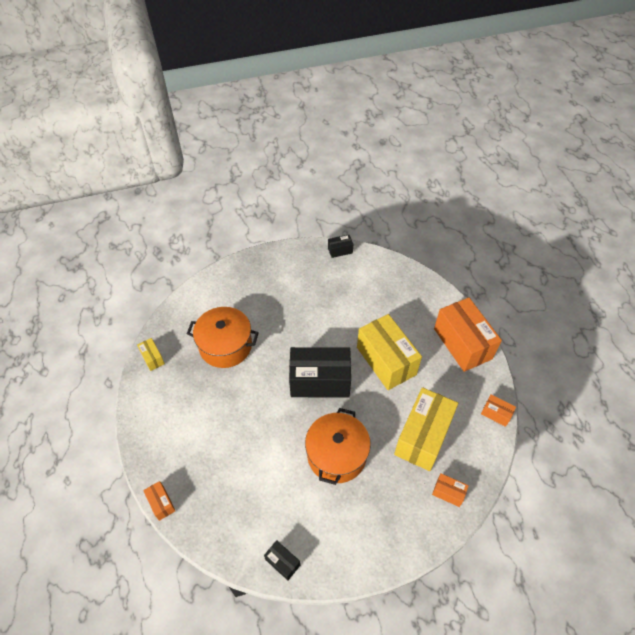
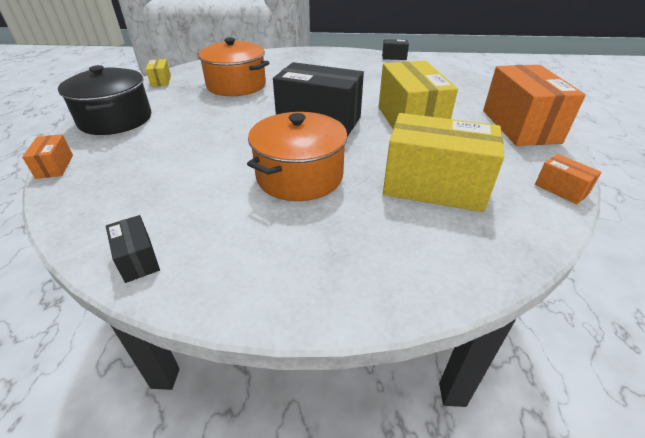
camera: 20 degrees right, 15 degrees down
(159, 431) = (115, 119): none -> black pot
(423, 437) = (434, 186): yellow box -> yellow box turned 60 degrees clockwise
(448, 493) = (455, 252): orange box -> none

